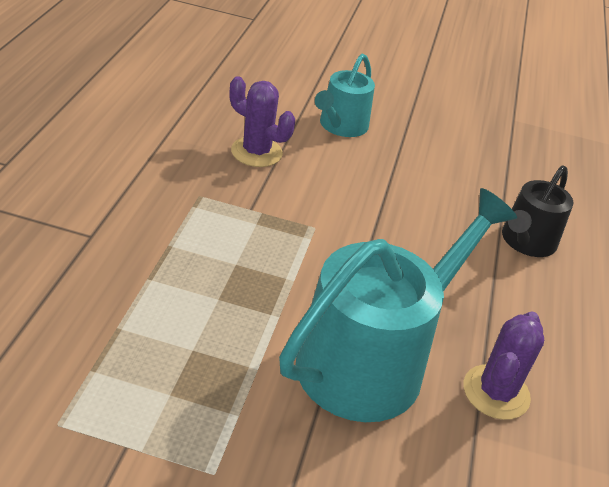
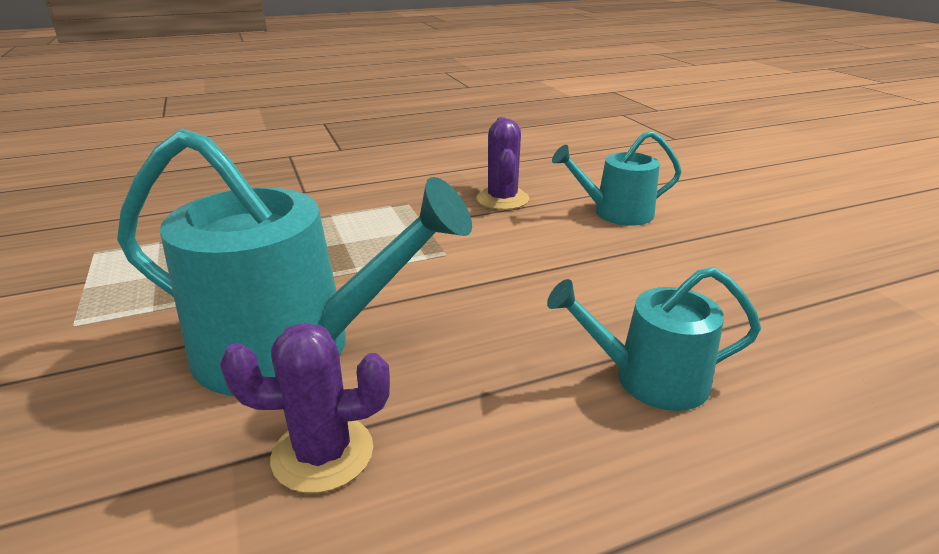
camera: 60 degrees right, 10 degrees down
(526, 242) = (649, 379): black watering can -> turquoise watering can

